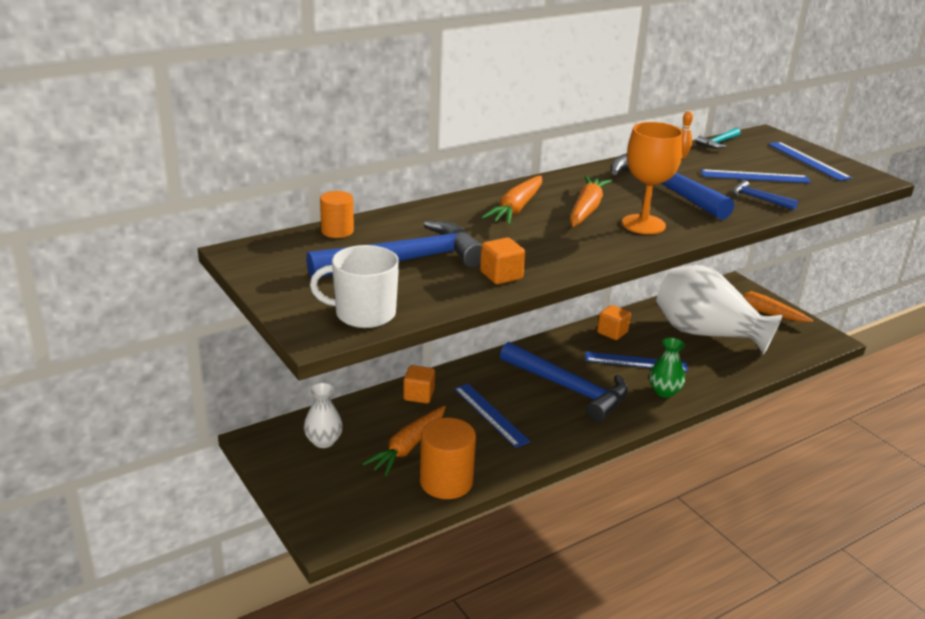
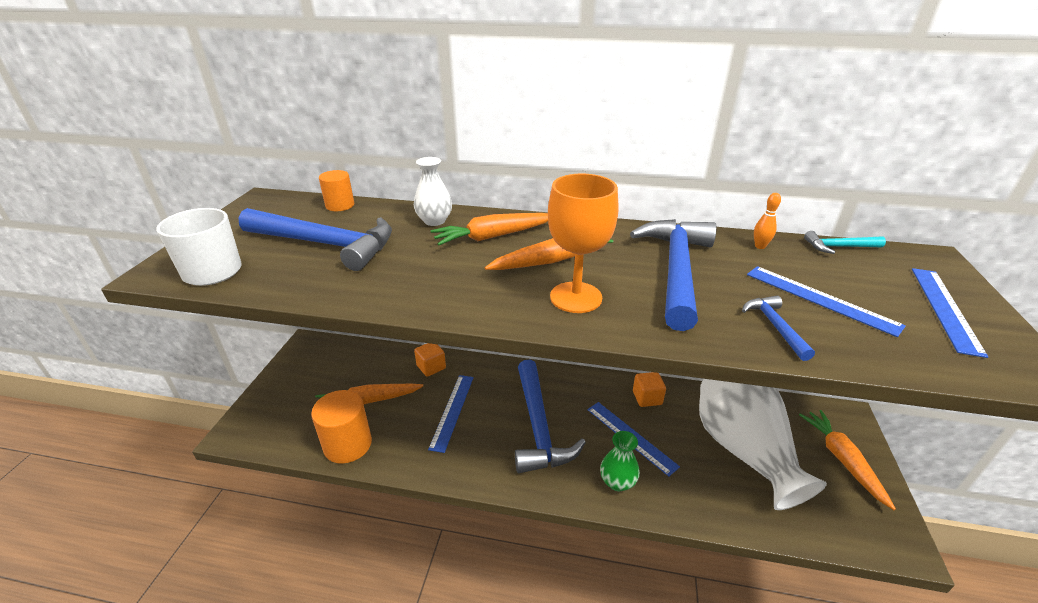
camera: 45 degrees right, 5 degrees up
(323, 441) = (334, 366): white vase -> white vase (434, 221)
(501, 275) = (356, 287): orange cube -> none

